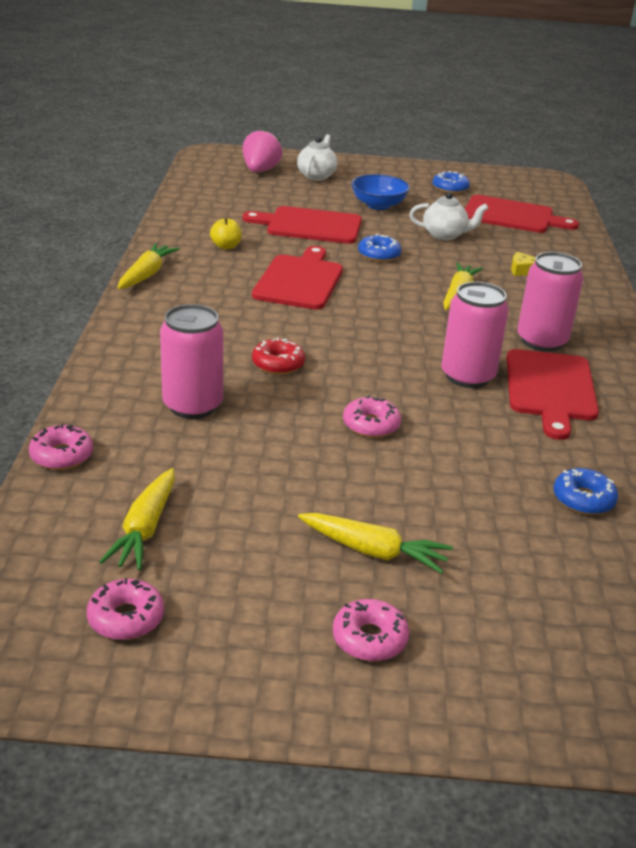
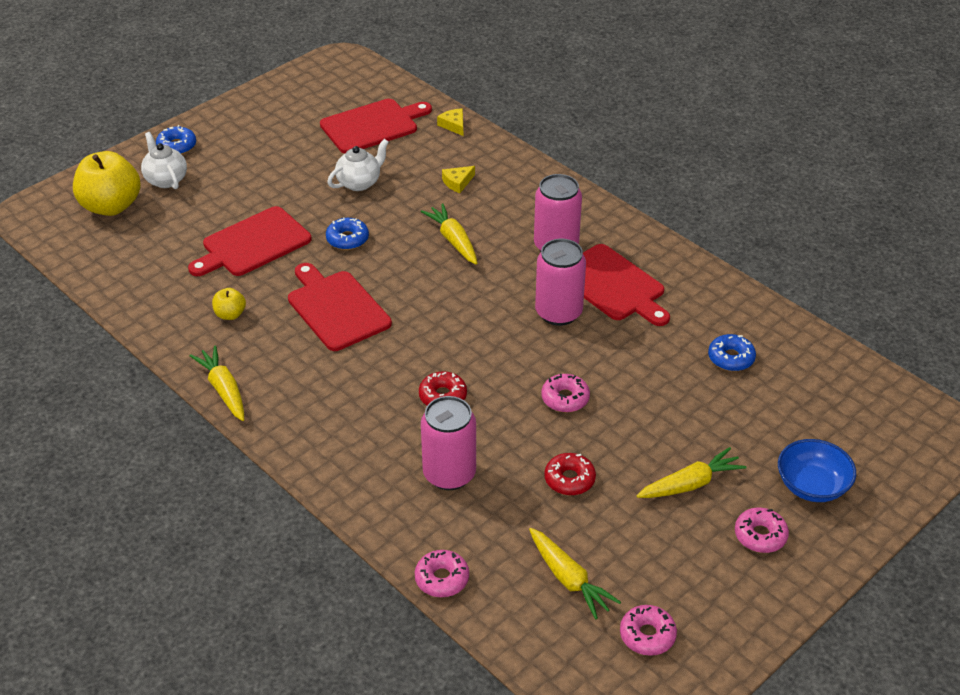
camera: 45 degrees left, 10 degrees up
(260, 171) = (111, 206): pink strawberry -> yellow apple
(274, 472) = (569, 479): none -> red donut
(378, 205) = (265, 182): blue bowl -> blue bowl (812, 486)
(450, 188) = (287, 123): blue donut -> blue donut (177, 146)
(580, 243) = (453, 125): none -> yellow cheese

